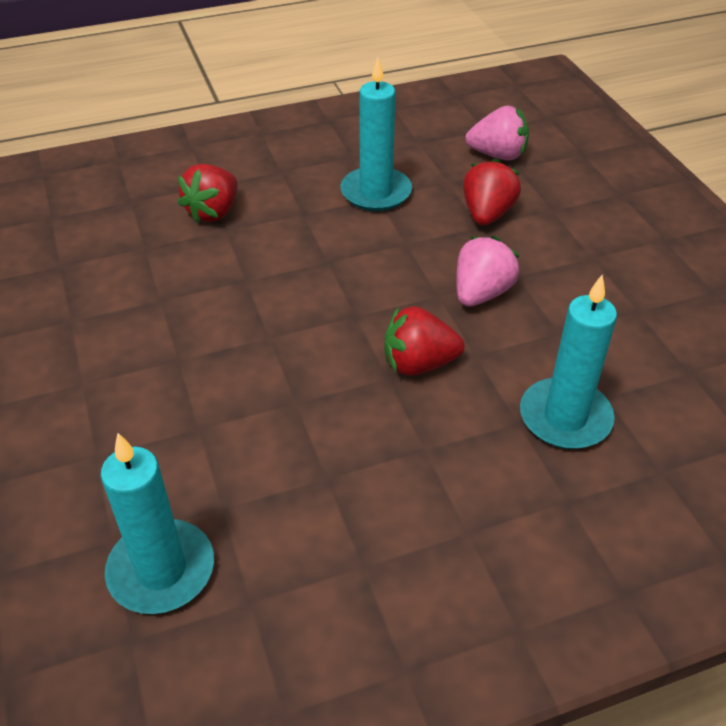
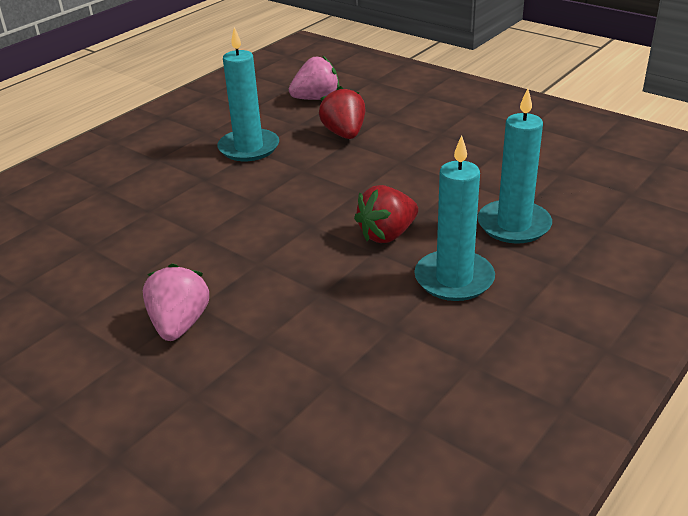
camera: 30 degrees left, 10 degrees down
(161, 570) = (328, 440): turquoise candle -> turquoise candle (454, 279)
(213, 212) = (127, 203): red strawberry -> none
(481, 293) = (388, 179): pink strawberry -> pink strawberry (179, 324)

